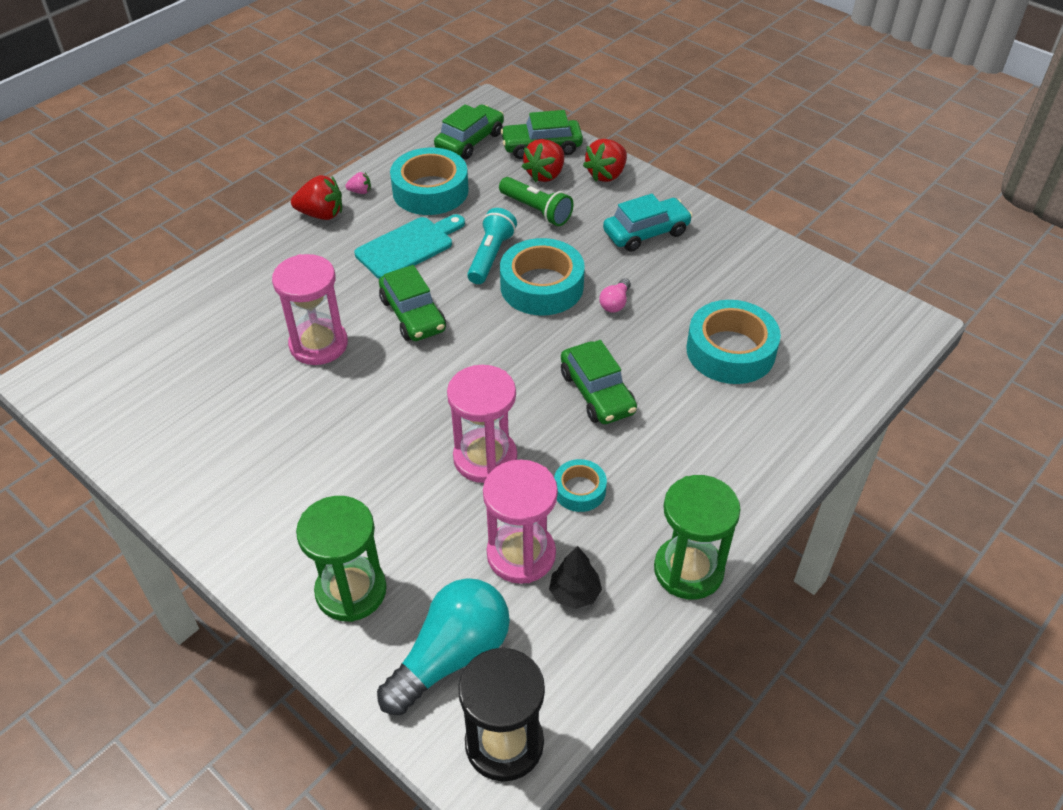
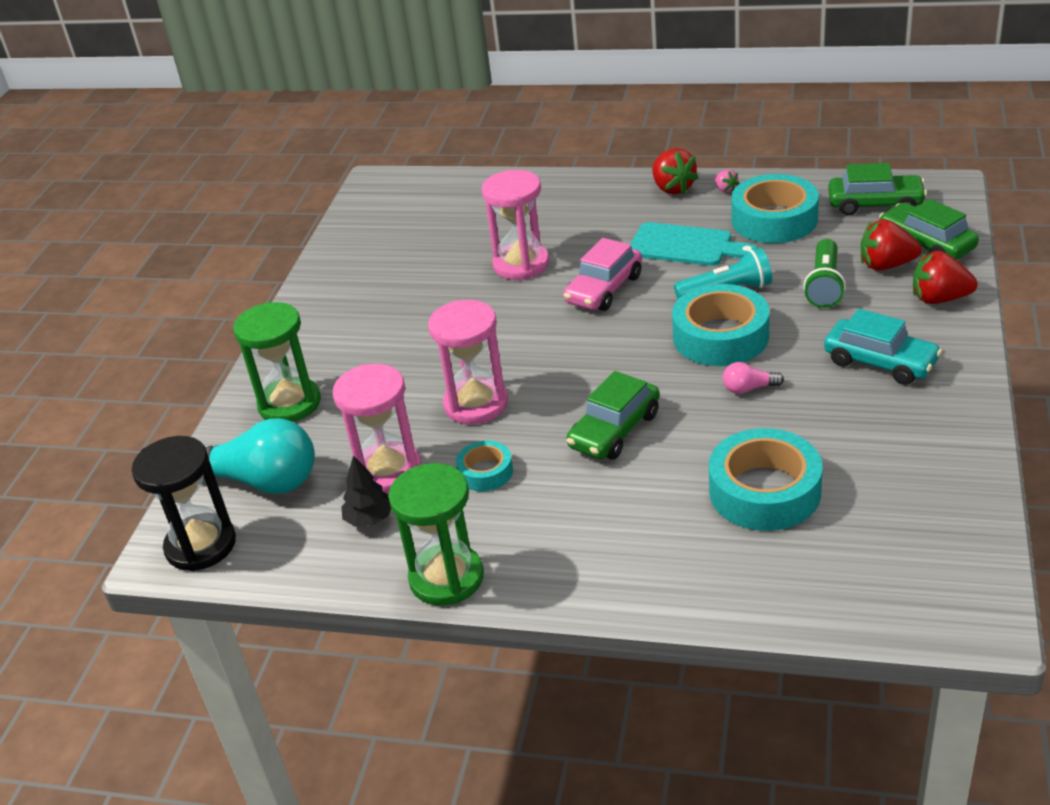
camera: 65 degrees right, 10 degrees down
(413, 315) = (604, 289): green car -> pink car

